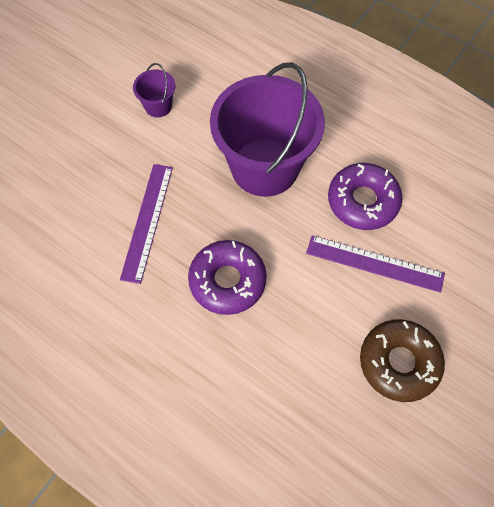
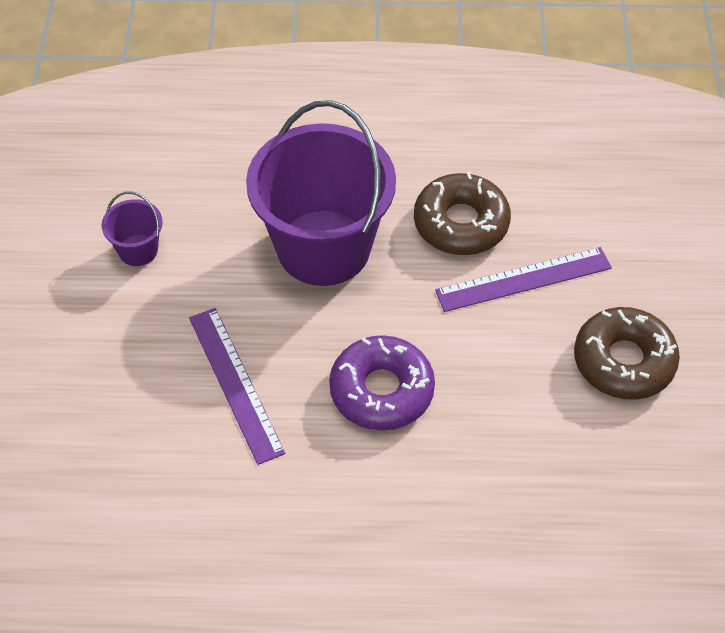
camera: 35 degrees left, 10 degrees down
(362, 201) = (461, 223): purple donut -> brown donut

